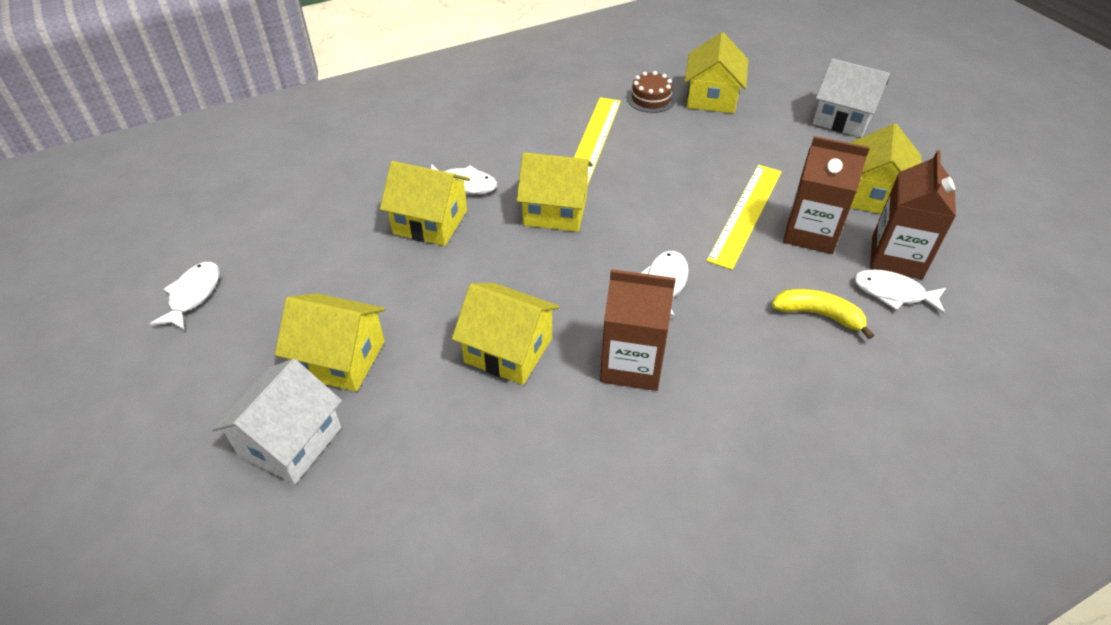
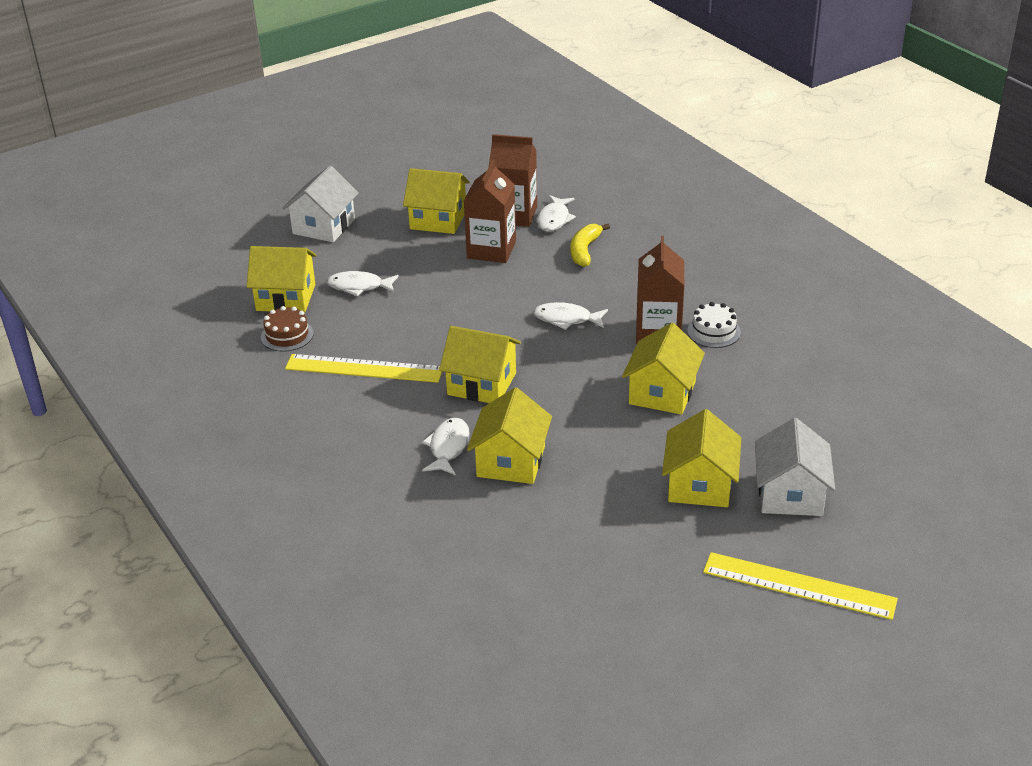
camera: 95 degrees left, 10 degrees down
(193, 295) = (651, 607): white fish -> white fish (359, 286)
(290, 441) = (790, 494): white house -> white house turned 75 degrees clockwise
(555, 210) = (481, 384): yellow house -> yellow house turned 75 degrees counterclockwise
(627, 423) = (713, 332): none -> white cake
(745, 214) = (472, 280): yellow ruler -> yellow ruler (799, 586)

